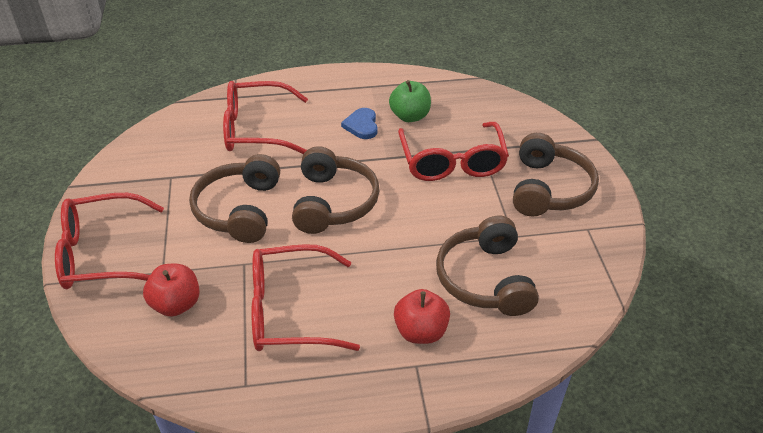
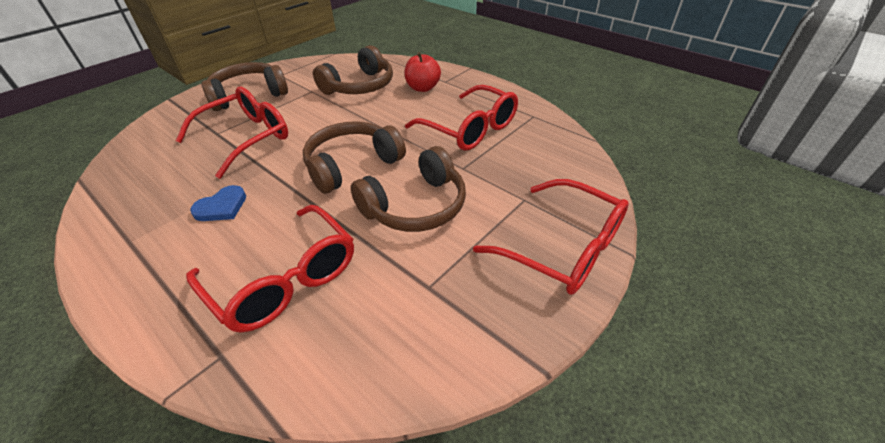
camera: 130 degrees left, 0 degrees up
(176, 304) = (534, 172): red apple -> none
(410, 116) = (184, 187): green apple -> none

